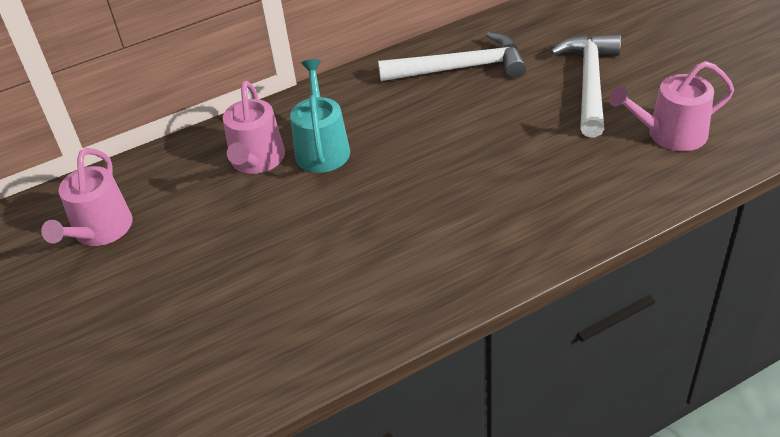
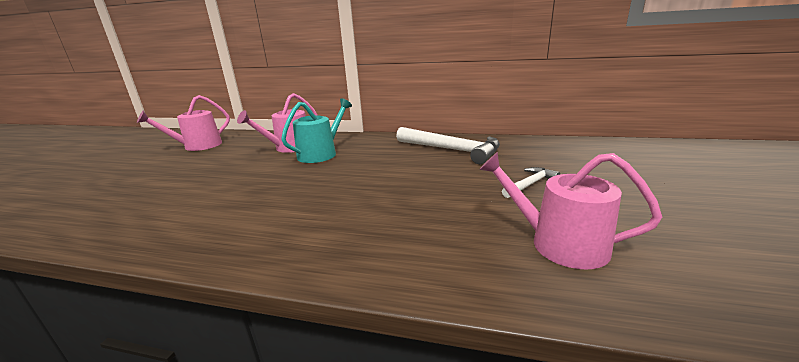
camera: 40 degrees right, 20 degrees down
(589, 83) = (530, 184): white hammer -> white hammer, size x0.50

